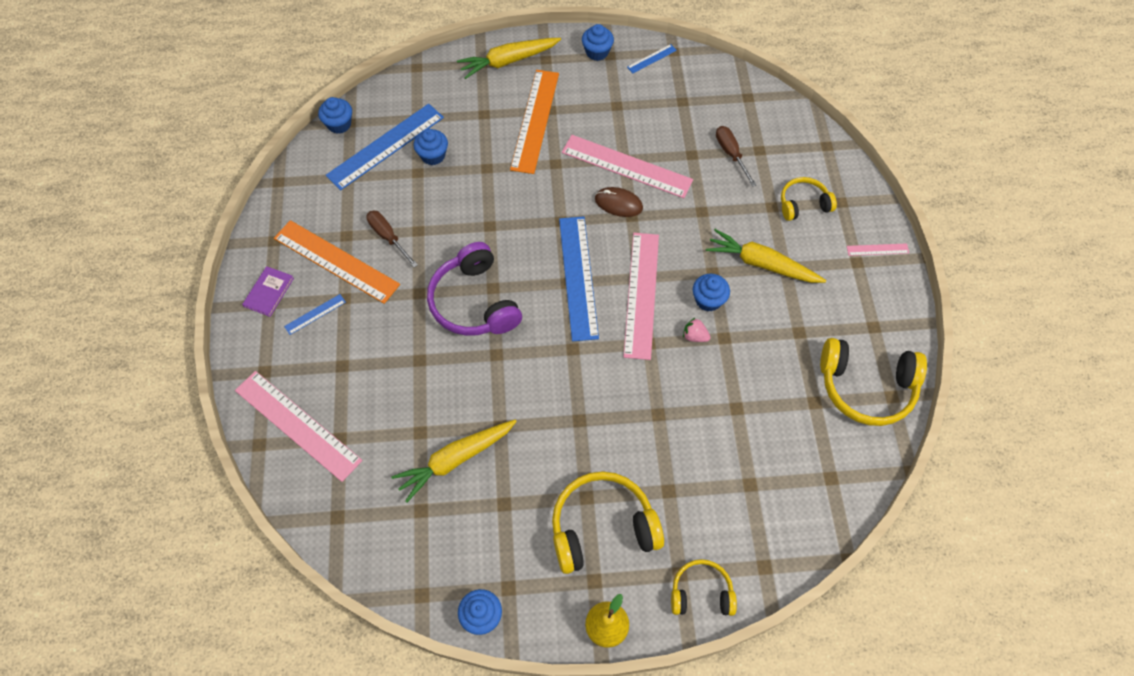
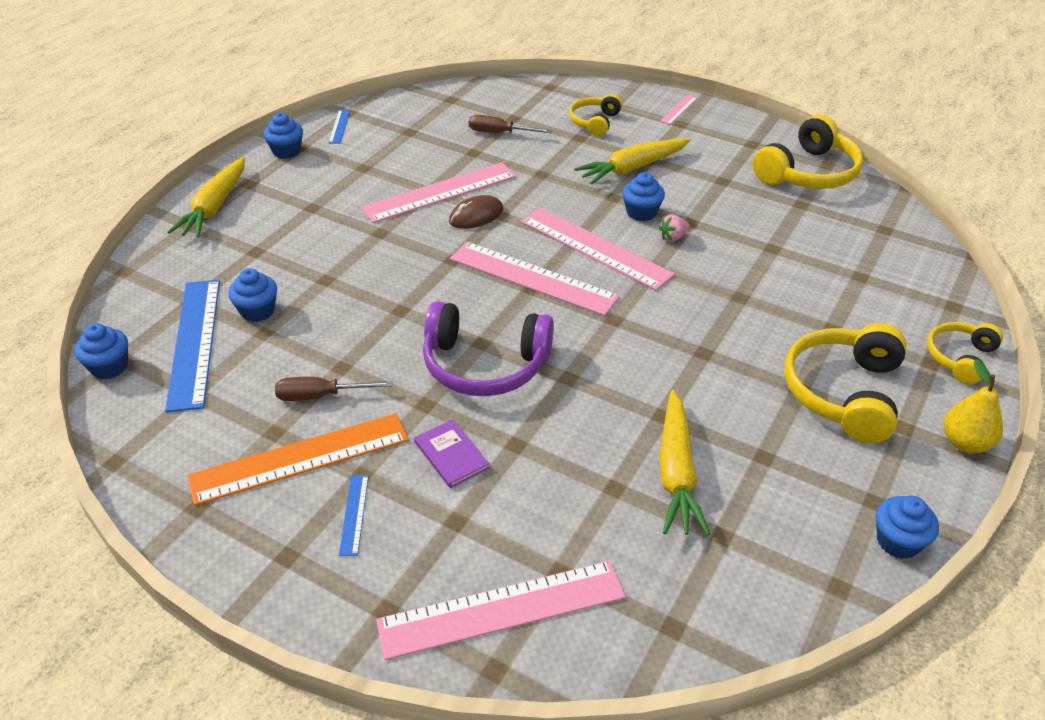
camera: 55 degrees left, 20 degrees down
(269, 292) = (269, 548): purple book -> purple book (451, 455)
(535, 120) = (311, 222): orange ruler -> none
(578, 277) = (532, 278): blue ruler -> pink ruler

